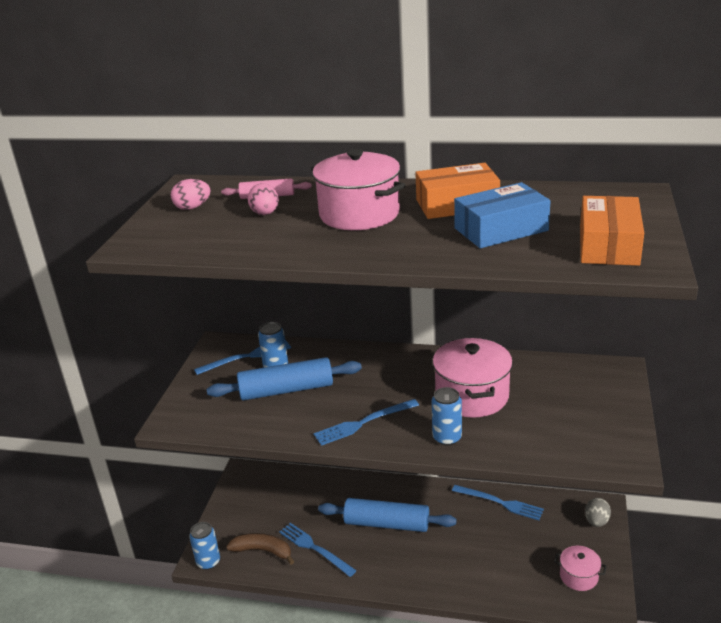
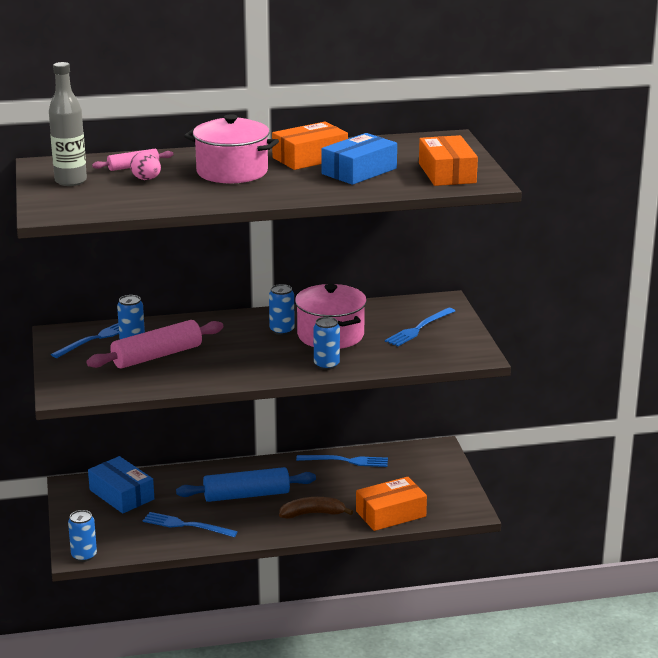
camera: 25 degrees left, 5 degrees down
(192, 207) = (70, 181): pink egg -> grey bottle
(263, 551) = (135, 537): brown banana -> brown banana (313, 514)
(278, 494) = (121, 494): none -> blue box
(286, 390) = (157, 356): blue rolling pin -> pink rolling pin
(363, 423) = (247, 366): blue fork -> blue fork (419, 328)
(425, 379) = (282, 330): none -> blue can
(519, 587) = (391, 514): none -> orange box
(578, 576) = (438, 497): pink pot -> none
(596, 521) = (438, 458): grey egg -> none

